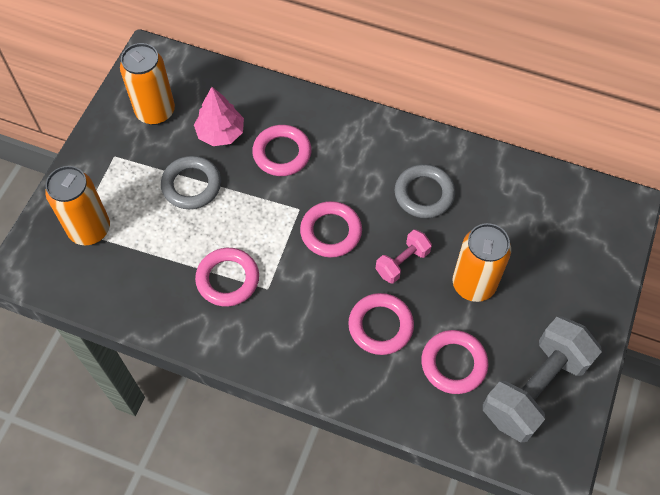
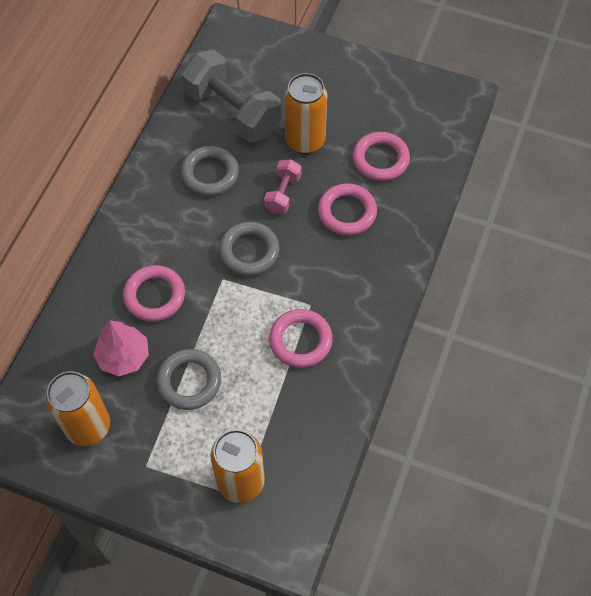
camera: 90 degrees left, 0 degrees up
(331, 232) = (249, 251): pink ring -> grey ring
(402, 262) = (283, 193): pink dumbbell -> pink dumbbell turned 60 degrees clockwise
(535, 388) = (399, 105): grey dumbbell -> grey dumbbell (232, 112)

